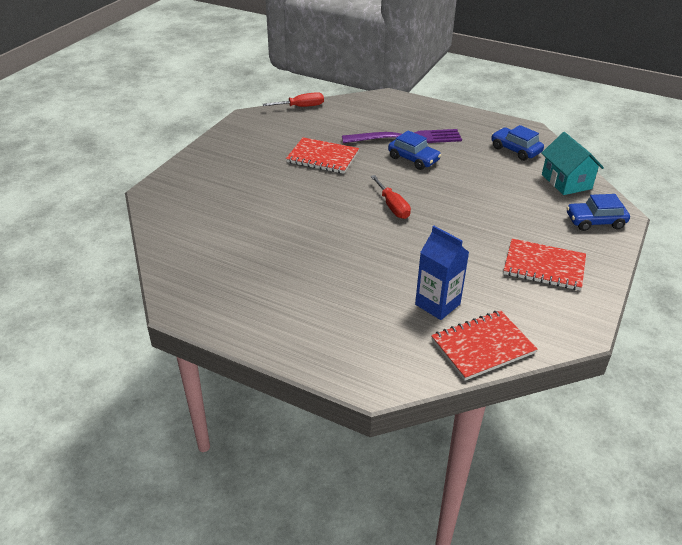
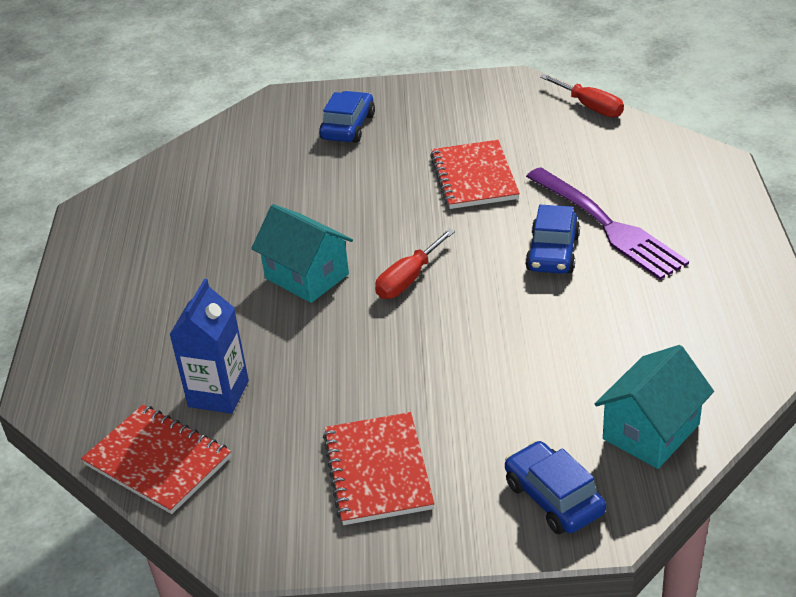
camera: 65 degrees right, 0 degrees up
(355, 239) = (307, 276): none -> turquoise house
(515, 150) = (696, 344): blue car -> blue car (348, 127)

